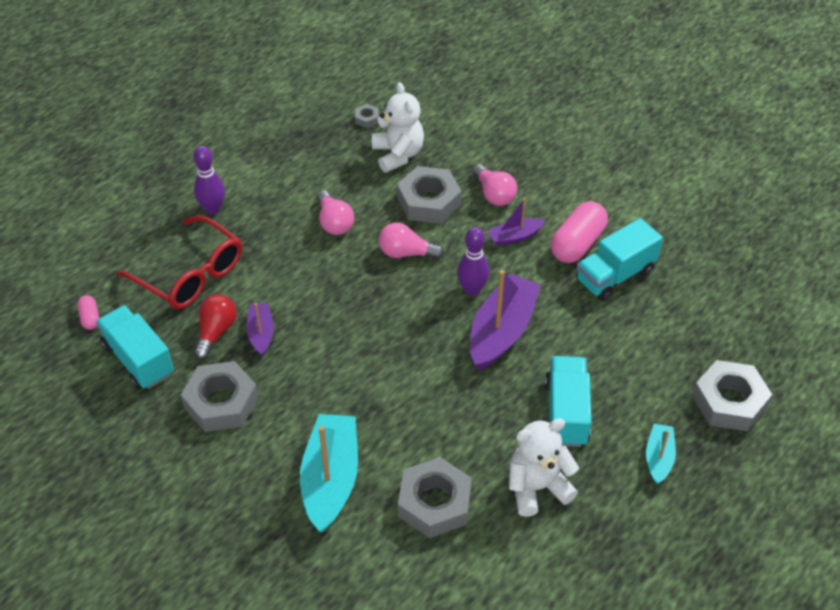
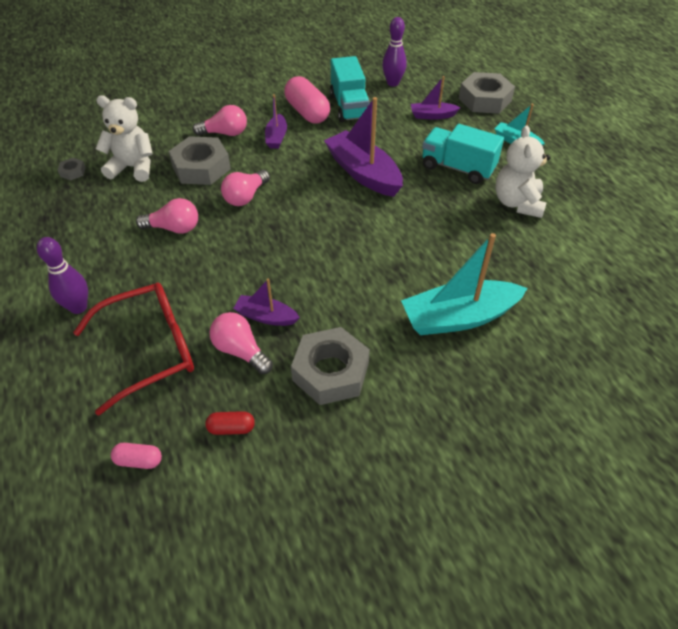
camera: 65 degrees left, 0 degrees up
(138, 359) = (231, 428): turquoise truck -> red capsule
(216, 332) = (240, 351): red light bulb -> pink light bulb
(330, 479) = (459, 317): turquoise boat -> turquoise boat turned 45 degrees counterclockwise
(434, 503) = (510, 261): grey nut -> none
(472, 290) = (312, 174): purple bowling pin -> purple bowling pin (393, 83)
(654, 358) = (432, 115): none -> purple boat

